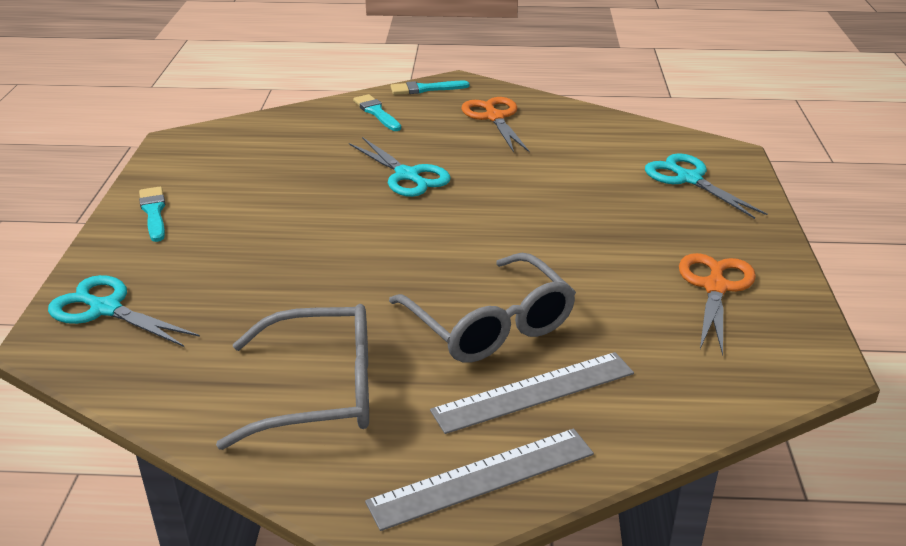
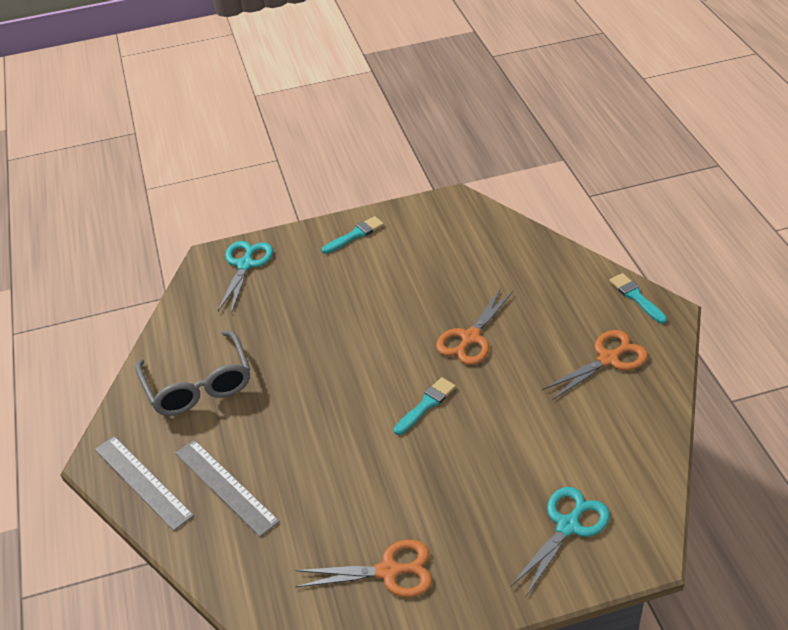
camera: 75 degrees right, 10 degrees up
(376, 112) = (568, 284): turquoise brush -> turquoise brush (426, 405)
(407, 176) = (470, 338): turquoise scissors -> orange scissors
(490, 325) = (290, 444): grey glasses -> none

